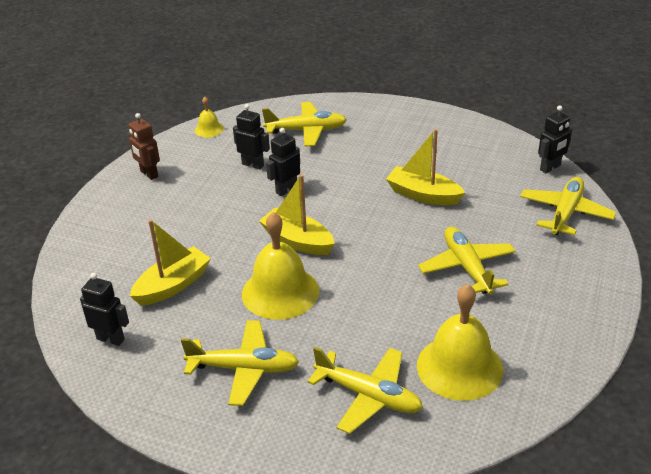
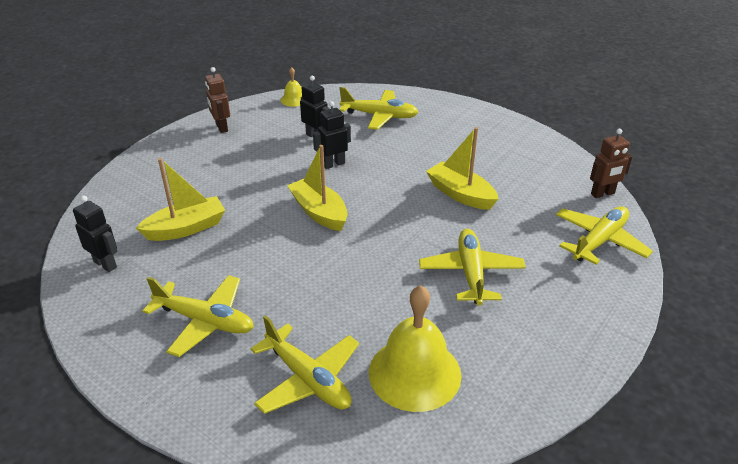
camera: 15 degrees right, 0 degrees up
(280, 292) = (278, 256): yellow bell -> none
(550, 168) = (603, 194): black robot -> brown robot

